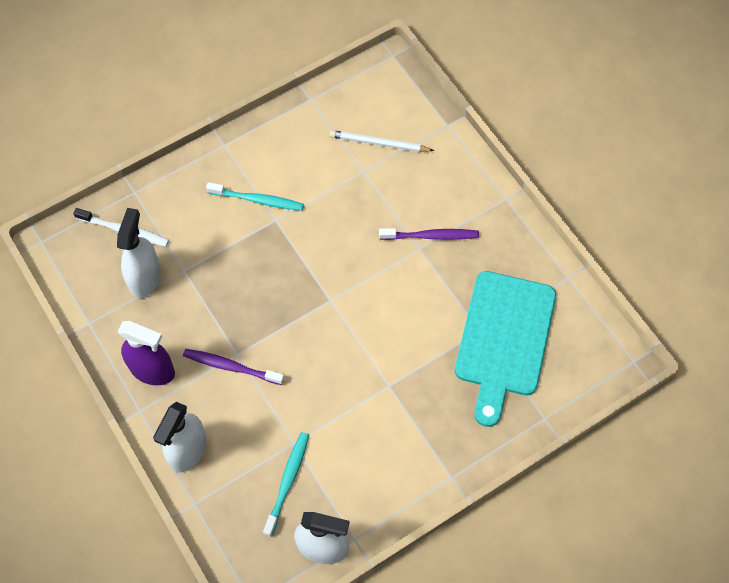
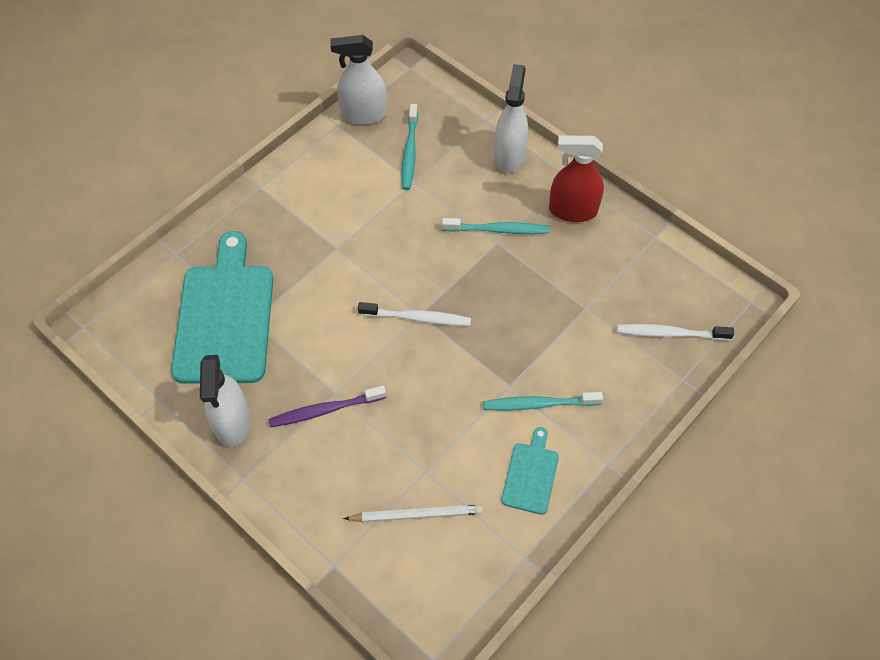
camera: 165 degrees right, 5 degrees down
(145, 277) = (623, 291): white spray bottle -> white spray bottle (232, 423)
(152, 370) = (572, 210): purple spray bottle -> red spray bottle
(231, 367) = (497, 230): purple toothbrush -> turquoise toothbrush
(284, 150) = (531, 475): none -> turquoise cutting board
(333, 297) = (417, 318): none -> white toothbrush

